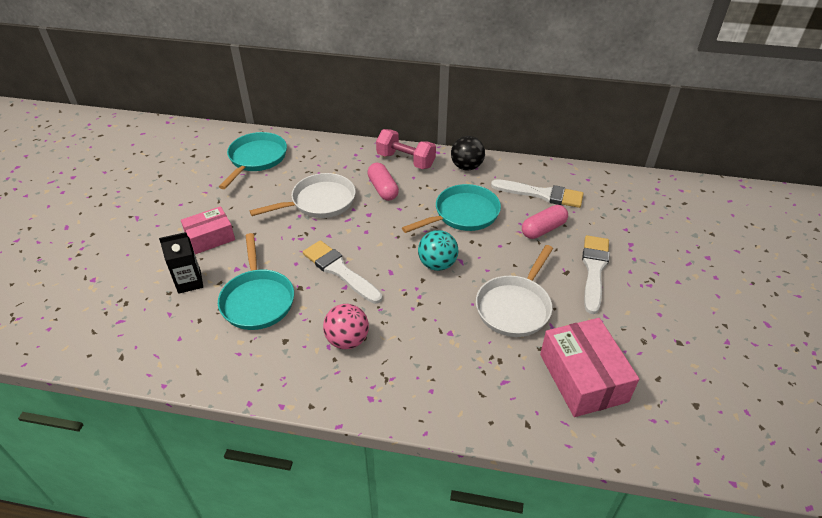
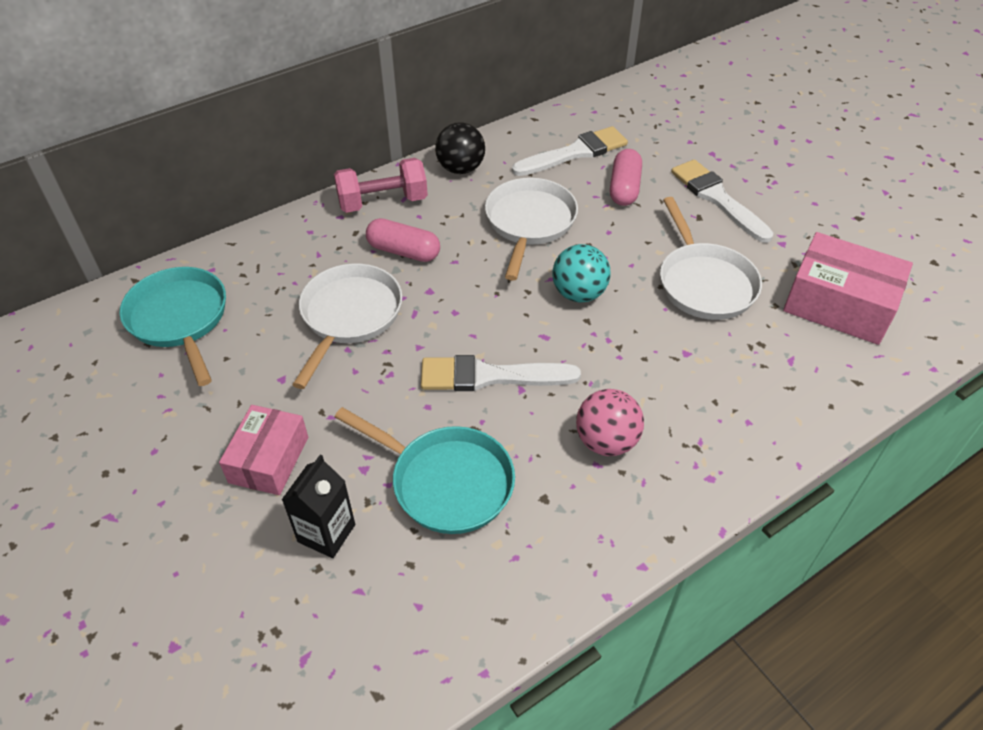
camera: 45 degrees left, 5 degrees up
(463, 214) = (529, 223): turquoise pan -> white pan

